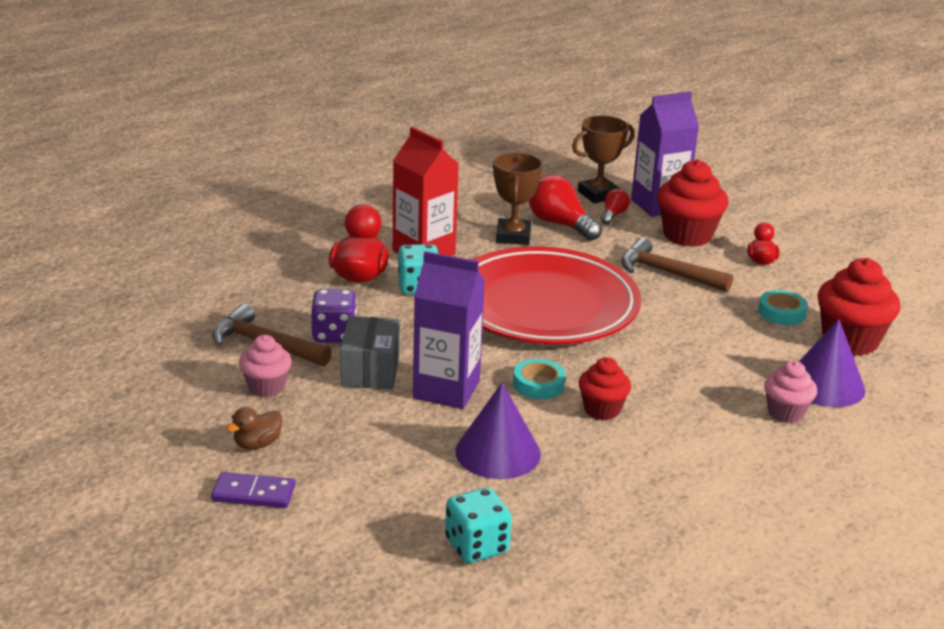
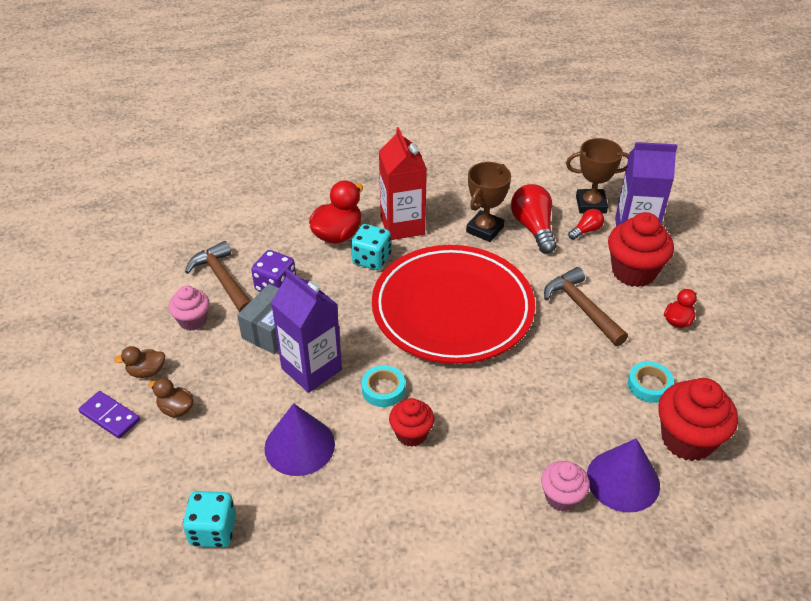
camera: 30 degrees right, 15 degrees up
(327, 464) = (176, 409): none -> brown duck

